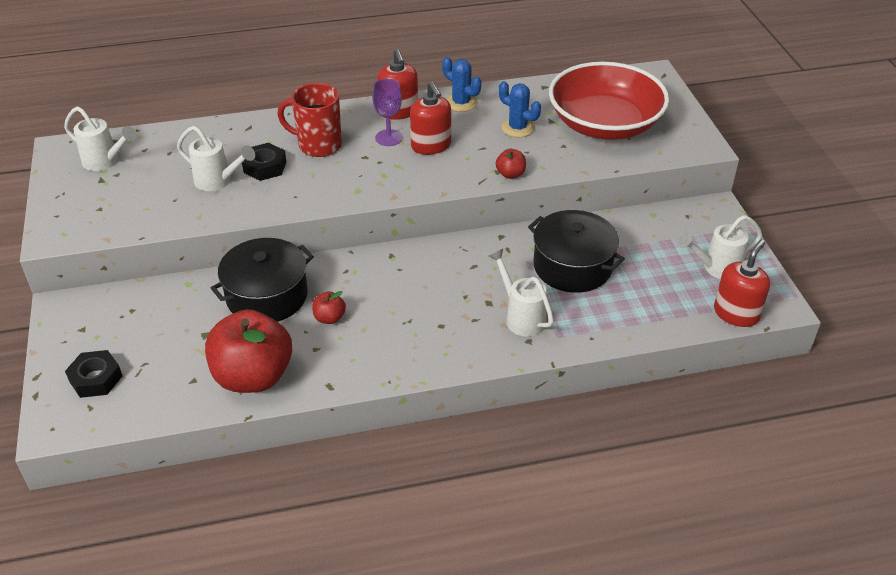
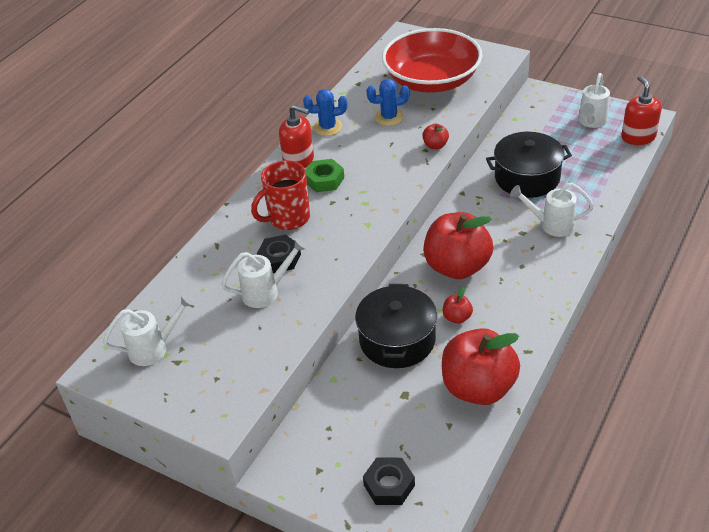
camera: 45 degrees left, 0 degrees up
(389, 138) = (324, 180): purple goblet -> green nut
(396, 284) = (457, 267): none -> red apple
(431, 145) = (359, 165): red soap dispenser -> none

